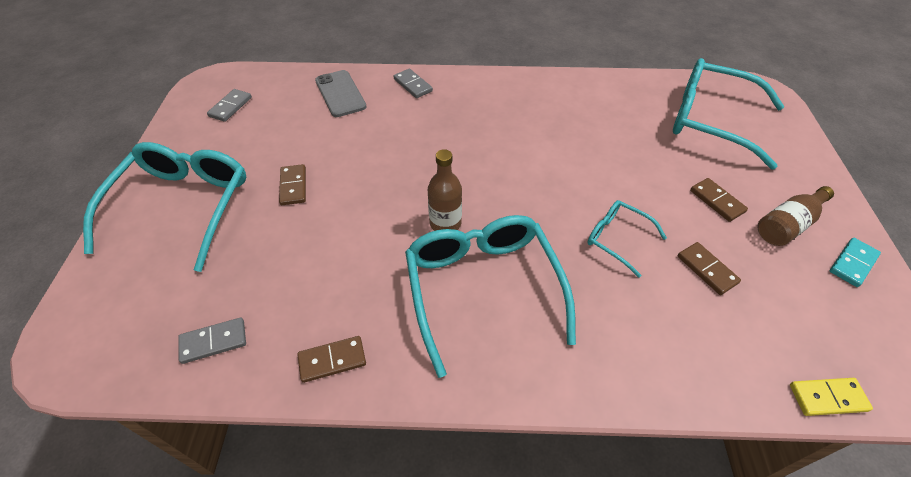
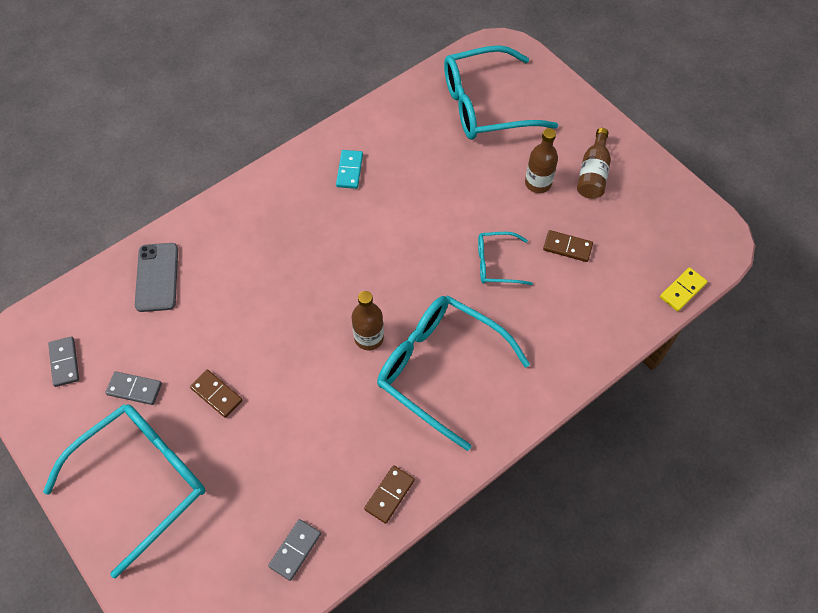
camera: 40 degrees left, 10 degrees up
(182, 207) = (142, 481): turquoise glasses -> turquoise glasses turned 75 degrees clockwise
(340, 94) = (157, 277): grey phone -> grey phone turned 60 degrees clockwise
(413, 85) = (215, 223): grey domino -> grey domino (134, 389)
(717, 201) = (538, 183): brown domino -> brown bottle
(852, 263) = (646, 179): turquoise domino -> turquoise domino (349, 170)

